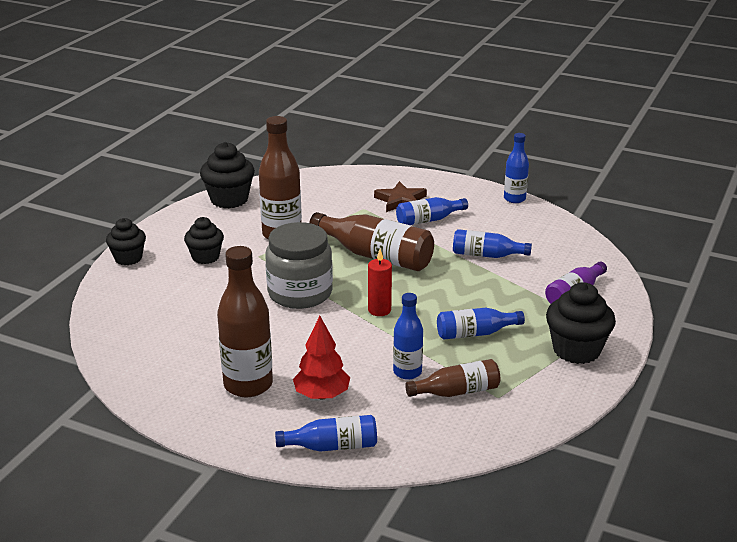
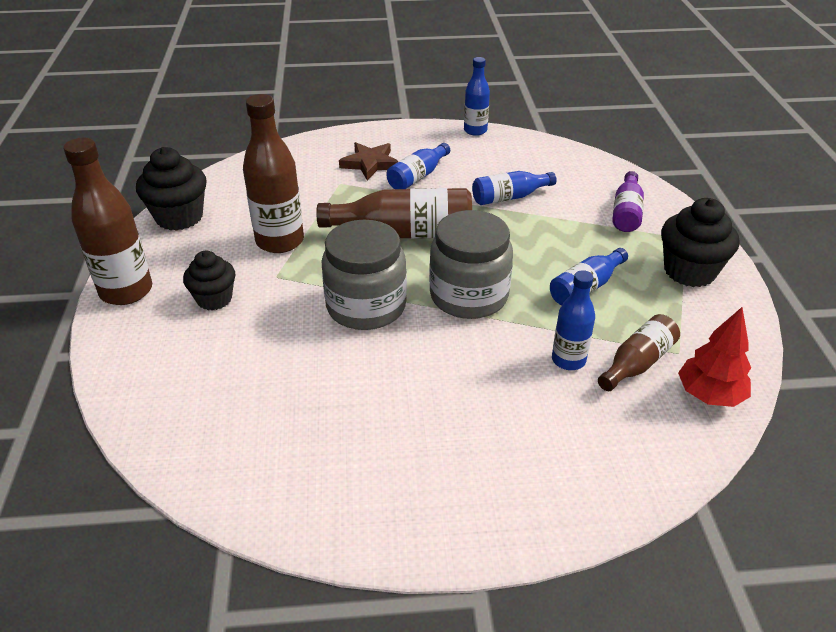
camera: 30 degrees left, 10 degrees up
(128, 258) = (115, 334): black cupcake -> none
(248, 385) = (418, 451): brown bottle -> brown bottle (126, 291)
(322, 395) = (511, 428): red tree -> red tree (709, 395)
(332, 446) = (587, 492): blue bottle -> none
(379, 310) = (469, 296): red candle -> grey jar

